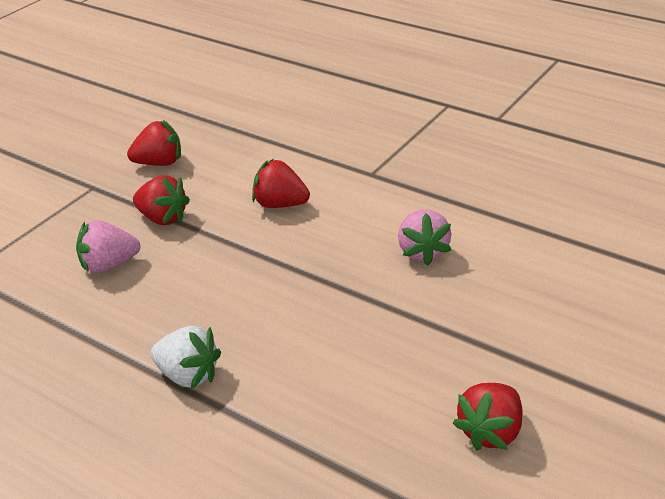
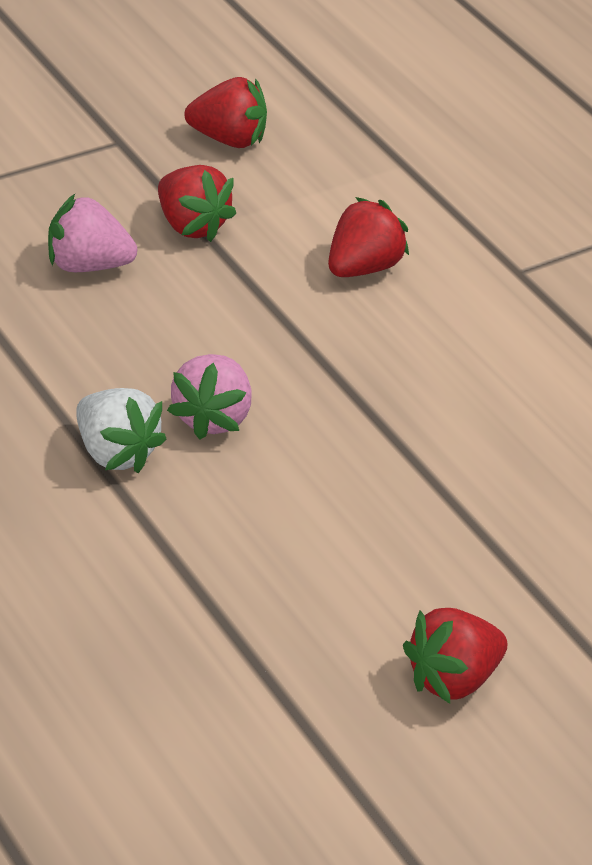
camera: 15 degrees right, 5 degrees up
(280, 204) = (361, 267): red strawberry -> red strawberry turned 90 degrees clockwise
(422, 252) = (517, 414): pink strawberry -> pink strawberry (211, 417)

